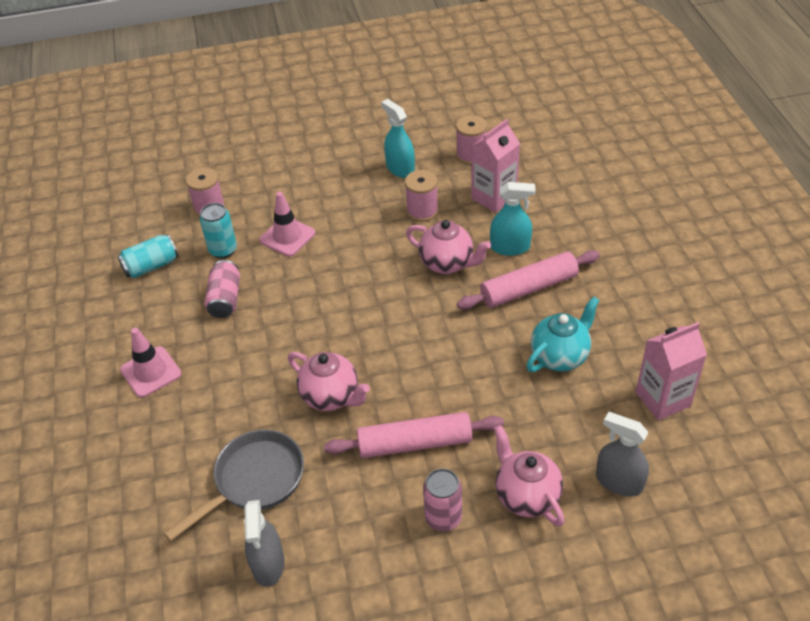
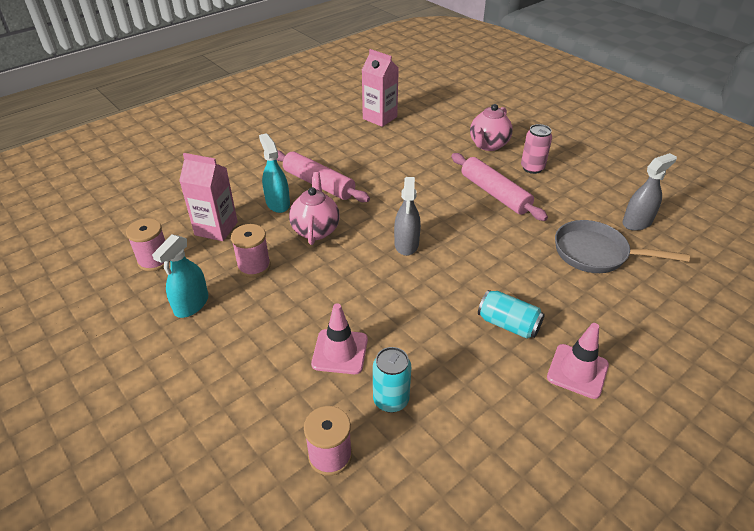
camera: 120 degrees left, 5 degrees down
(151, 266) = (458, 460): turquoise can -> turquoise can (508, 324)
(225, 299) = (454, 360): pink can -> none
(331, 397) = (495, 244): pink teapot -> none
(560, 356) = (374, 157): turquoise teapot -> none
(619, 481) = (449, 120): grey spray bottle -> grey spray bottle (406, 244)

